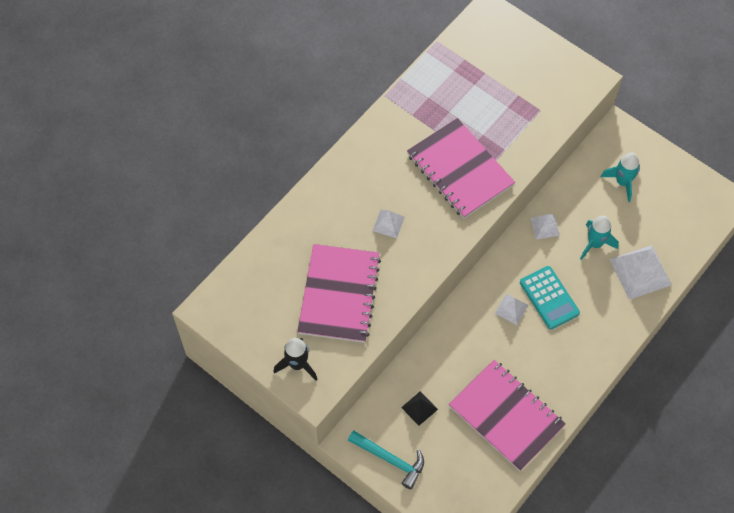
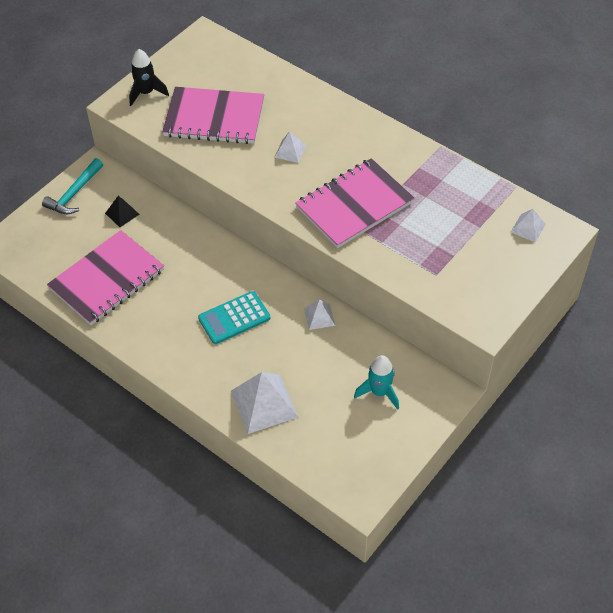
camera: 90 degrees right, 10 degrees down
(511, 309) = (222, 286): white pyramid -> white pyramid (528, 228)
(595, 244) = (299, 362): turquoise rocket -> none

